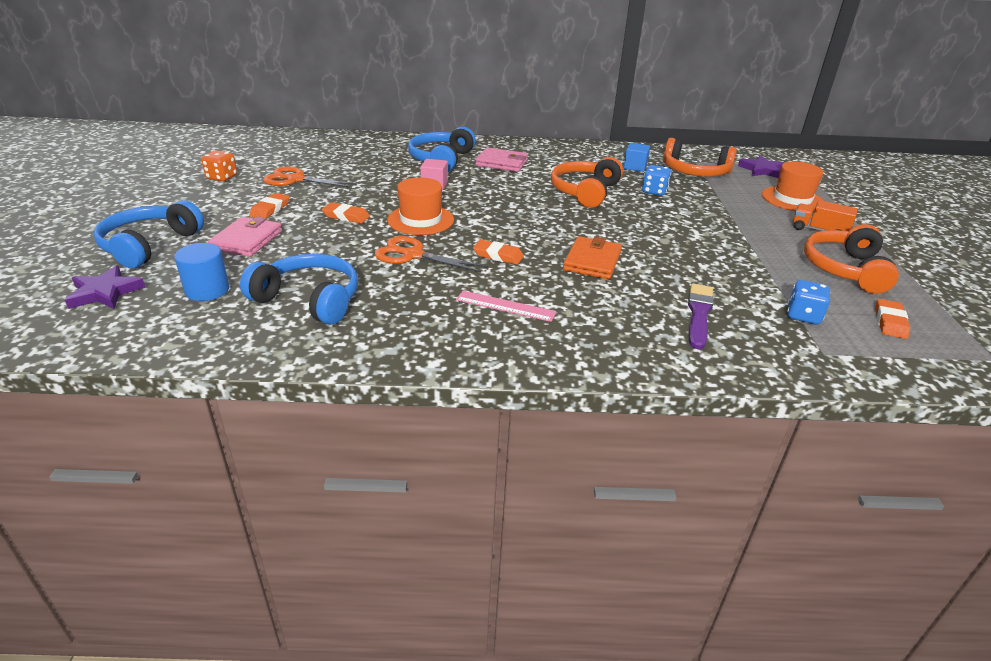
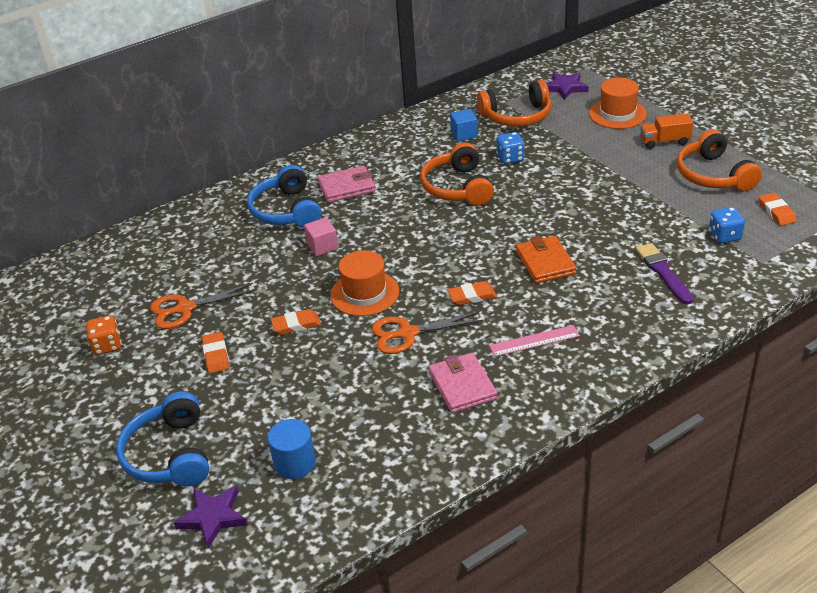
camera: 30 degrees left, 5 degrees up
(247, 240) = (249, 399): pink wallet -> pink wallet (462, 386)
(309, 300) = (388, 422): blue headphones -> none

